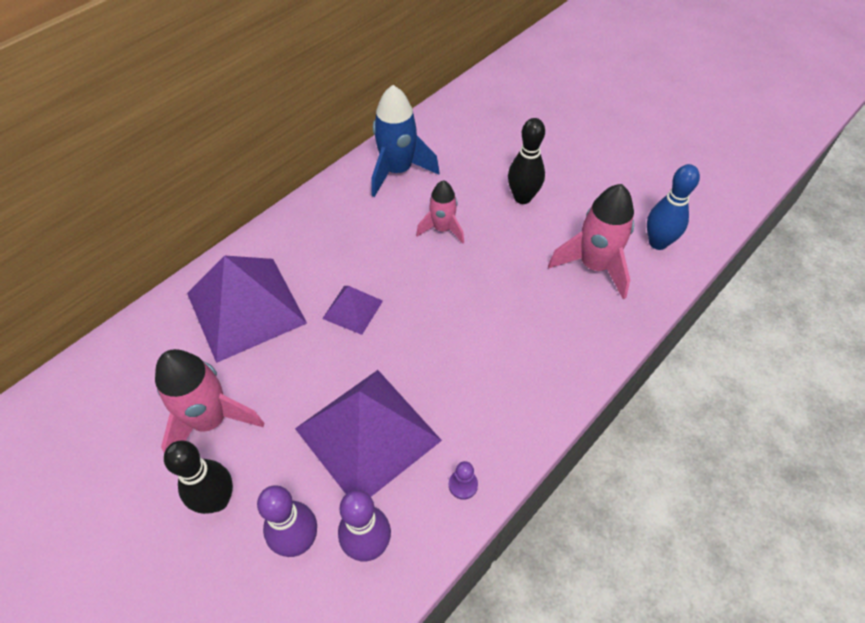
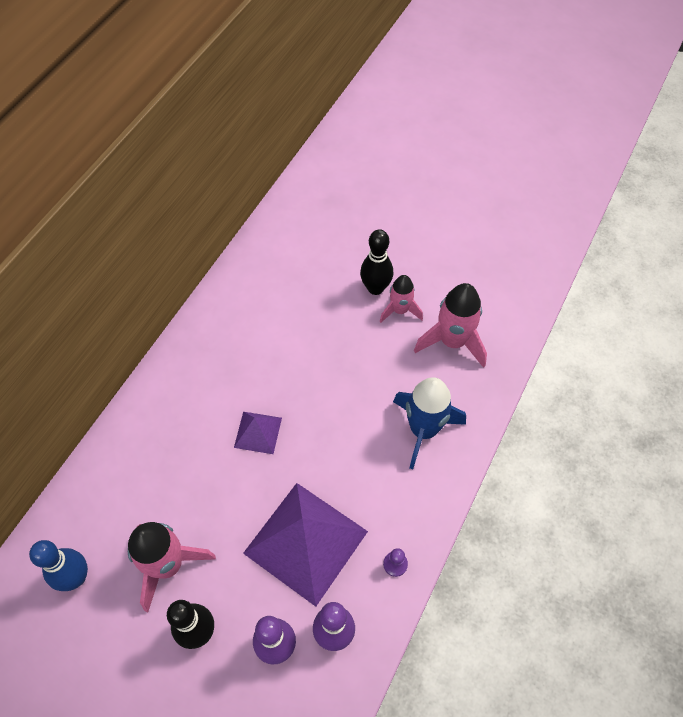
camera: 15 degrees left, 5 degrees up
(246, 307) = (162, 454): purple pyramid -> none
(397, 171) = (256, 285): blue rocket -> blue rocket (423, 430)
(442, 229) = (313, 336): pink rocket -> pink rocket (400, 310)
(658, 243) = (500, 307): blue bowling pin -> blue bowling pin (76, 577)

